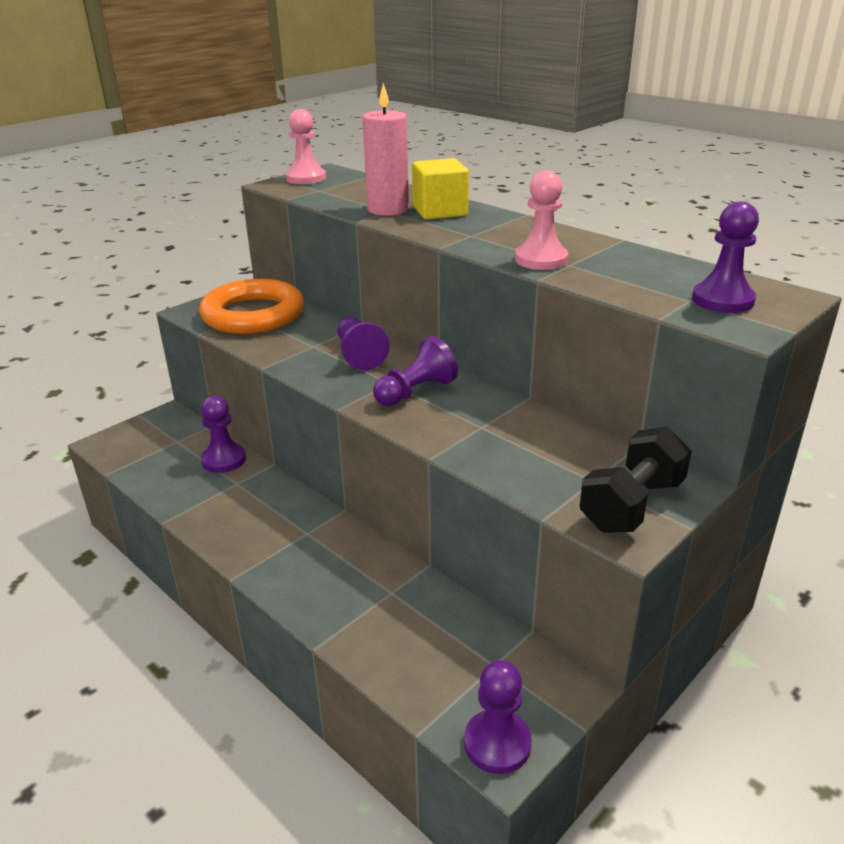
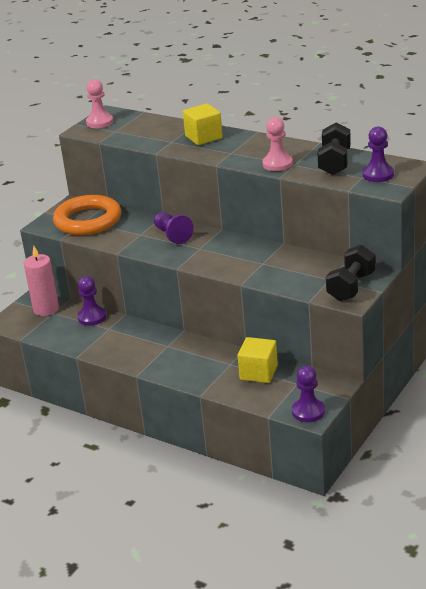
camera: 10 degrees left, 0 degrees up
(388, 209) = (170, 141): pink candle -> pink candle (46, 309)
(415, 392) = (217, 251): purple pawn -> none
(433, 623) = (258, 373): none -> yellow cube
(643, 271) = (334, 163): none -> black dumbbell

